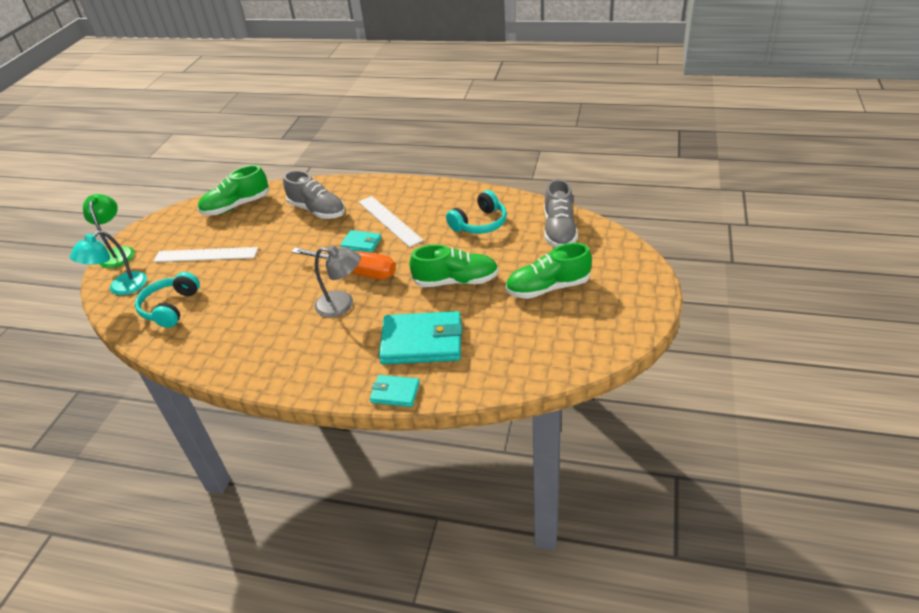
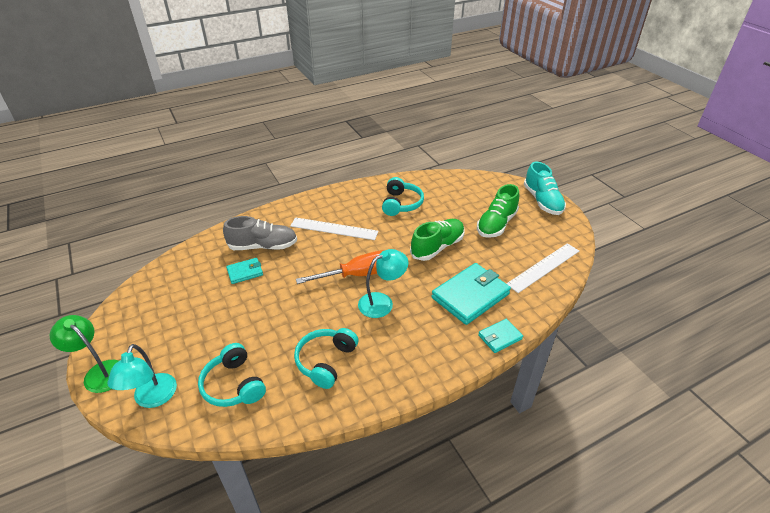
camera: 45 degrees left, 0 degrees up
(206, 255) = (206, 326): white ruler -> white ruler (544, 267)
(236, 206) = (178, 274): green shoe -> none
(243, 327) = (326, 361): none -> turquoise headphones
(342, 305) = (382, 302): grey lamp -> turquoise lamp
(361, 243) = (335, 254): turquoise wallet -> turquoise wallet (245, 272)
(559, 230) = (456, 187): grey shoe -> none
(639, 288) = (542, 201): none -> turquoise shoe

